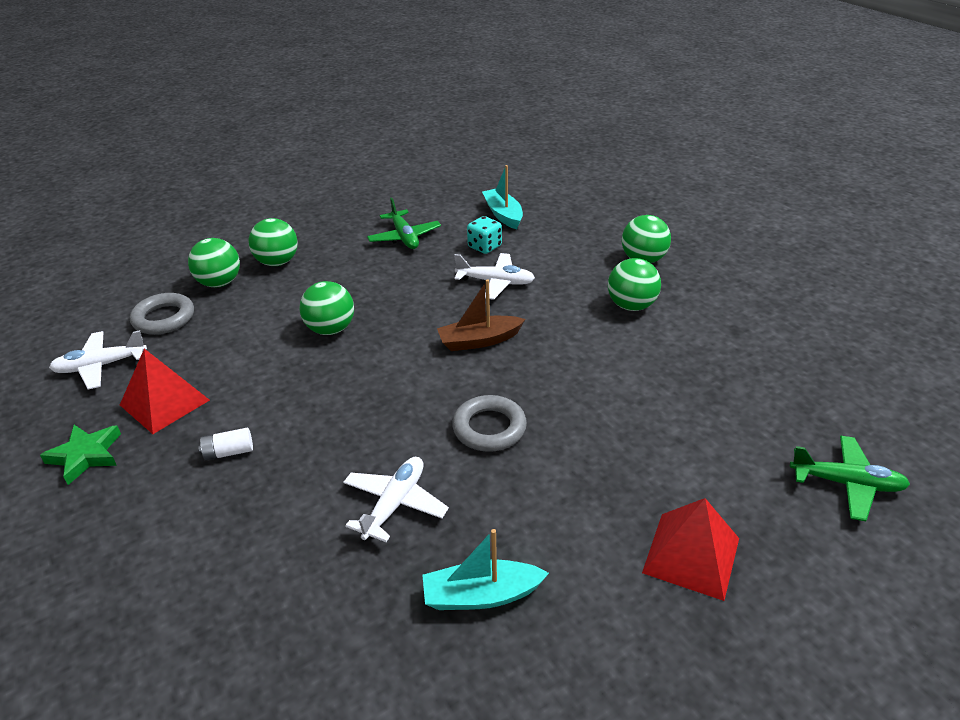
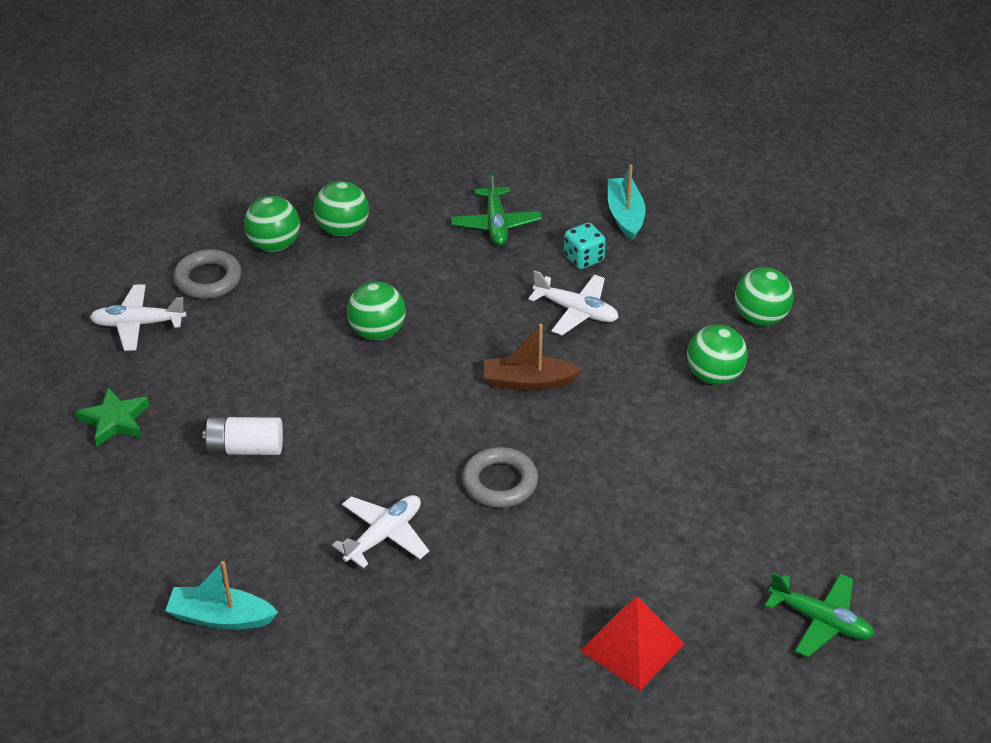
camera: 15 degrees right, 5 degrees up
(164, 402) = (194, 380): red pyramid -> none
(229, 452) = (245, 448): white battery -> white battery, size x1.57
(481, 595) = (431, 633): turquoise boat -> turquoise boat (220, 617)

